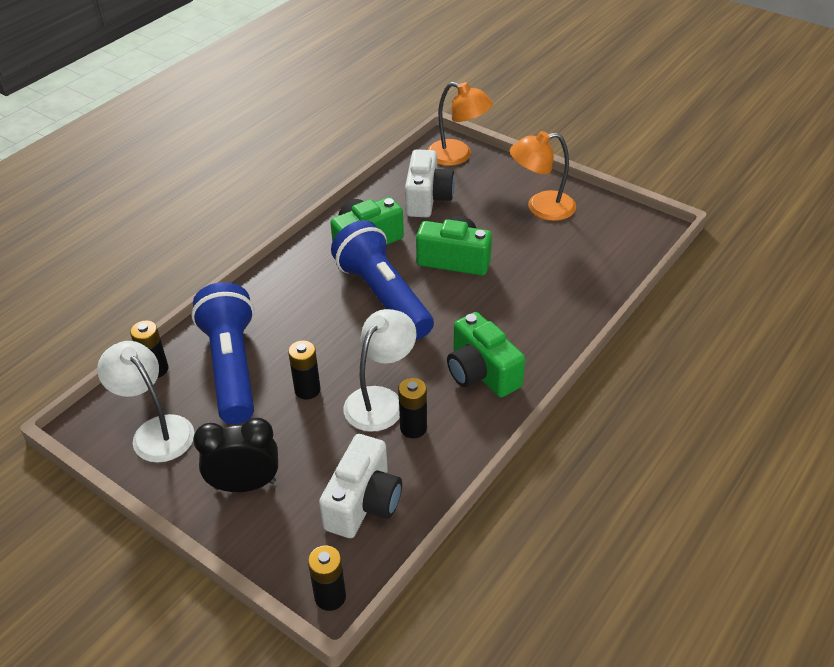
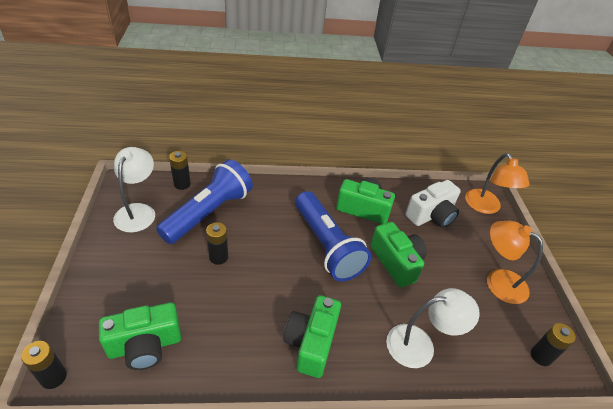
camera: 45 degrees right, 0 degrees up
(245, 485) = (122, 274): black clock -> none
(363, 502) = (145, 345): white camera -> green camera
(380, 400) = (239, 299): white lamp -> white lamp (420, 345)
(383, 296) = (327, 246): blue flashlight -> blue flashlight turned 135 degrees clockwise
(413, 428) = (229, 333): black battery -> black battery (541, 356)

